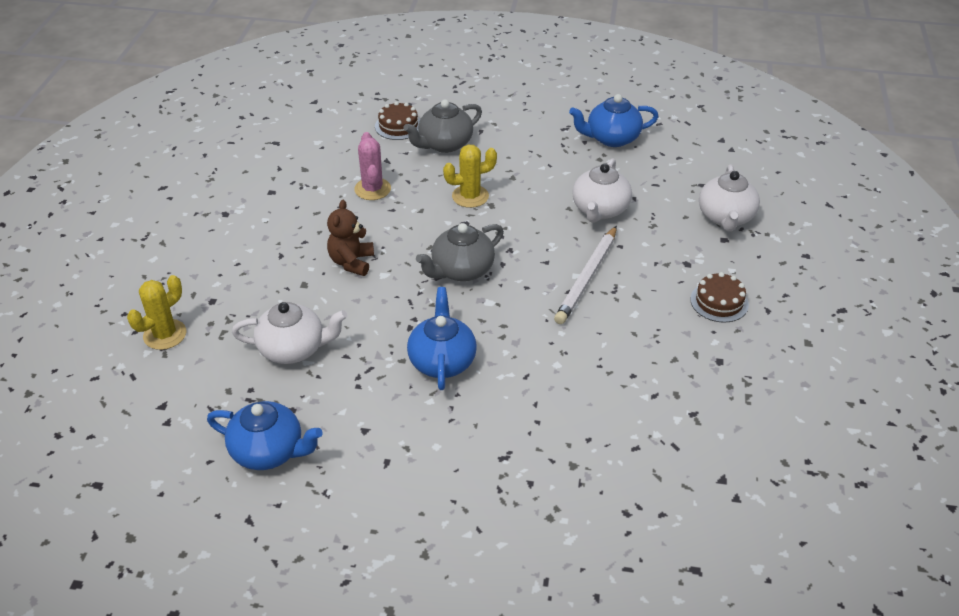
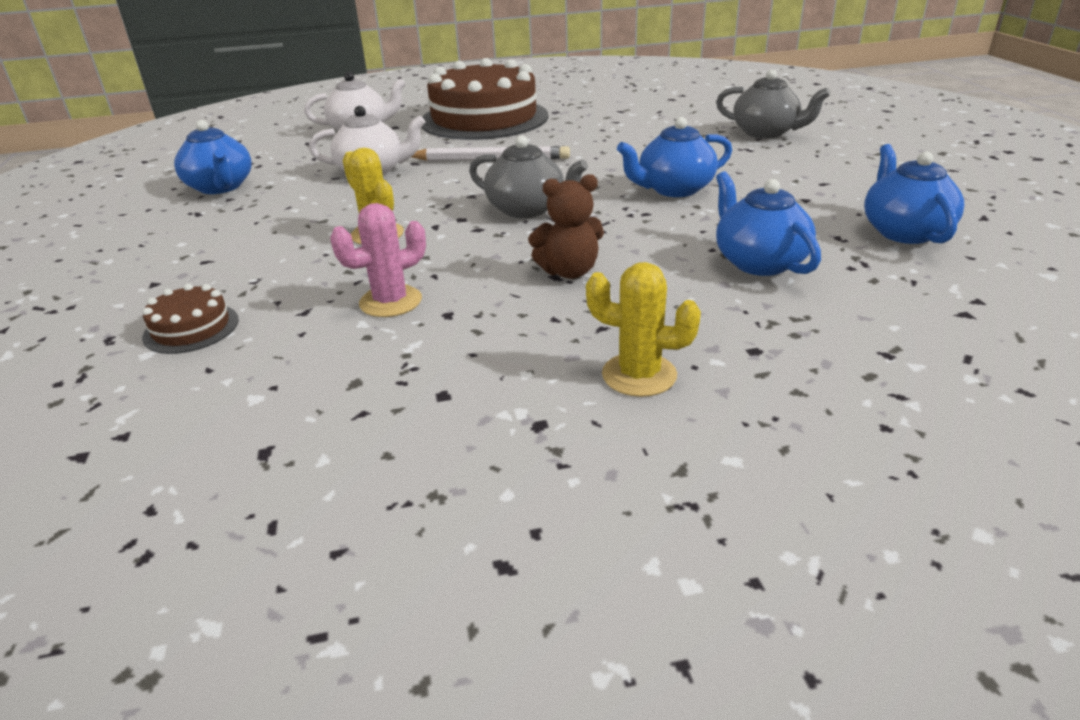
camera: 110 degrees left, 10 degrees down
(165, 334) = (866, 363): yellow cactus -> yellow cactus (639, 375)
(293, 349) = (759, 262): white teapot -> blue teapot
(444, 144) = (247, 278): grey teapot -> grey teapot (766, 133)
(719, 302) = (484, 119): brown cake -> brown cake, size x2.47

